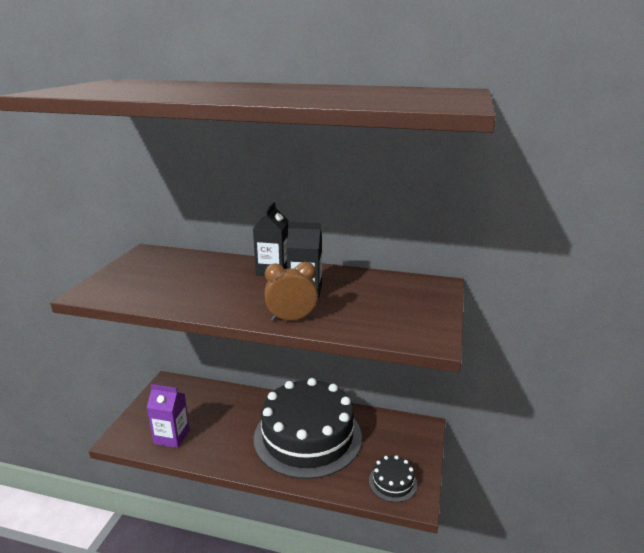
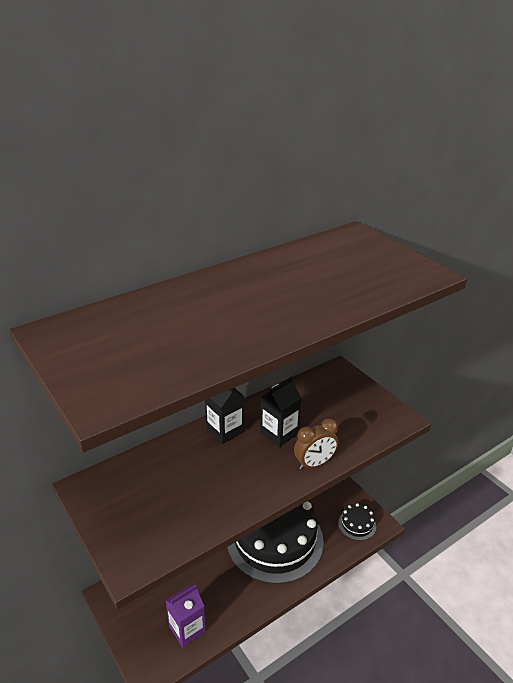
camera: 50 degrees left, 10 degrees up
(291, 319) = (314, 463): brown clock -> brown clock turned 150 degrees counterclockwise

